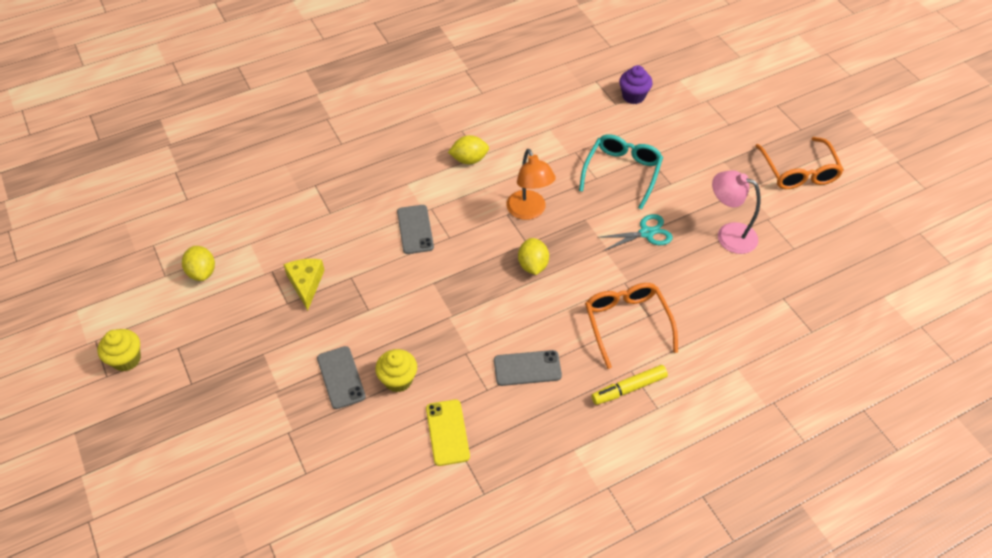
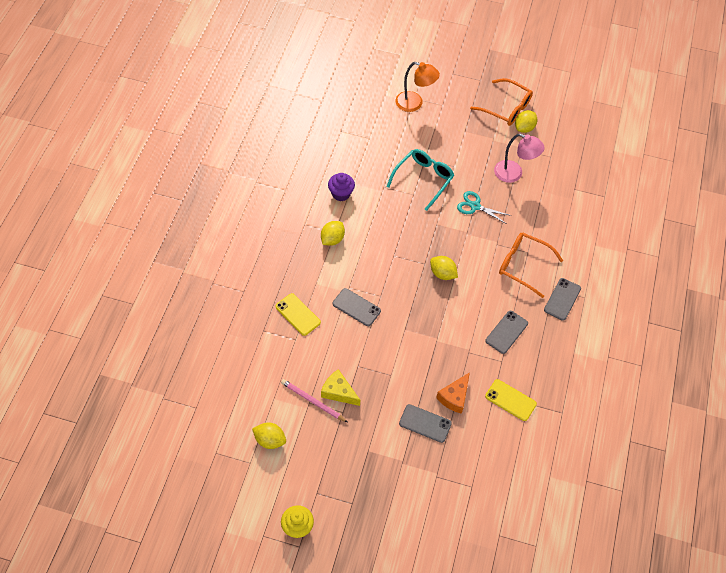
camera: 50 degrees left, 5 degrees up
(275, 272) = (312, 401): none -> pink pencil
(358, 195) = (297, 314): none -> yellow phone
(398, 380) = (454, 397): yellow cupcake -> orange cheese
(529, 211) = (403, 244): orange lamp -> orange lamp (414, 103)
(622, 173) = (423, 180): turquoise glasses -> turquoise glasses turned 60 degrees clockwise
(628, 388) = (562, 299): yellow marker -> grey phone
(633, 96) = (373, 125): purple cupcake -> purple cupcake (341, 194)
(646, 233) = (475, 206): turquoise scissors -> turquoise scissors turned 90 degrees counterclockwise
(728, 235) = (514, 174): pink lamp -> pink lamp turned 135 degrees counterclockwise
(796, 202) = (524, 128): none -> yellow lemon

